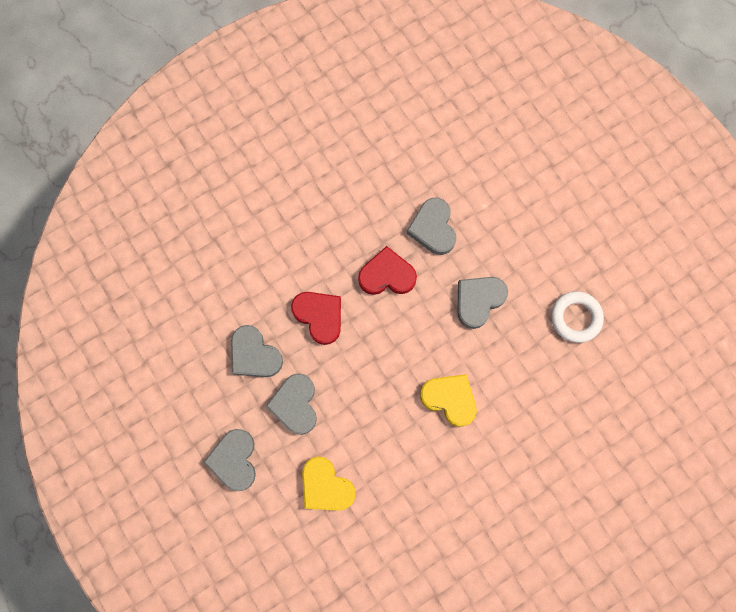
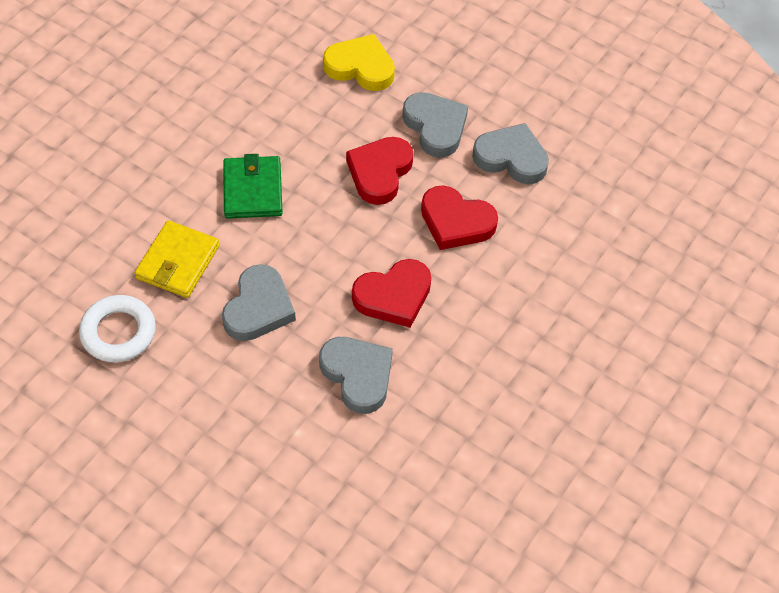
camera: 155 degrees right, 20 degrees down
(234, 460) = (474, 58): grey heart -> none
(354, 379) = (379, 172): none -> red heart
(450, 399) = (253, 190): yellow heart -> green wallet
(521, 358) = (178, 262): none -> yellow wallet

